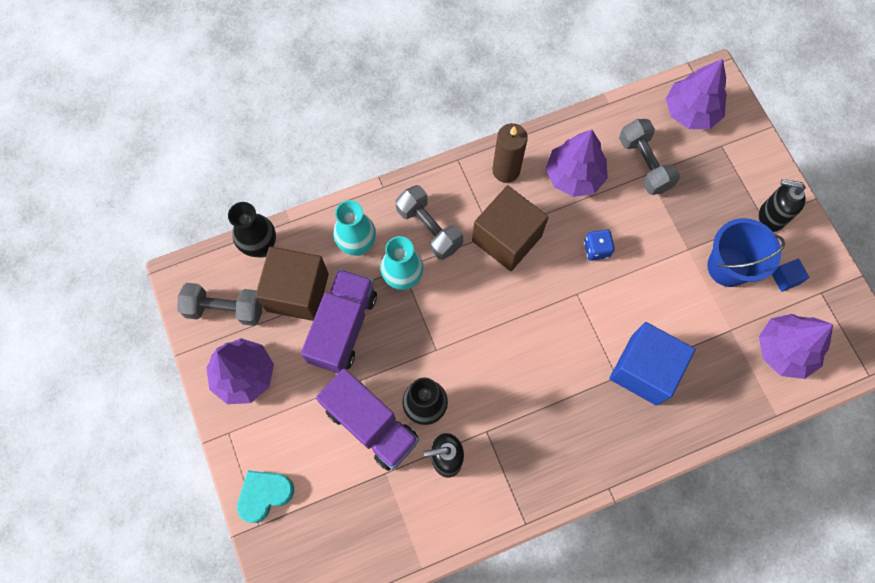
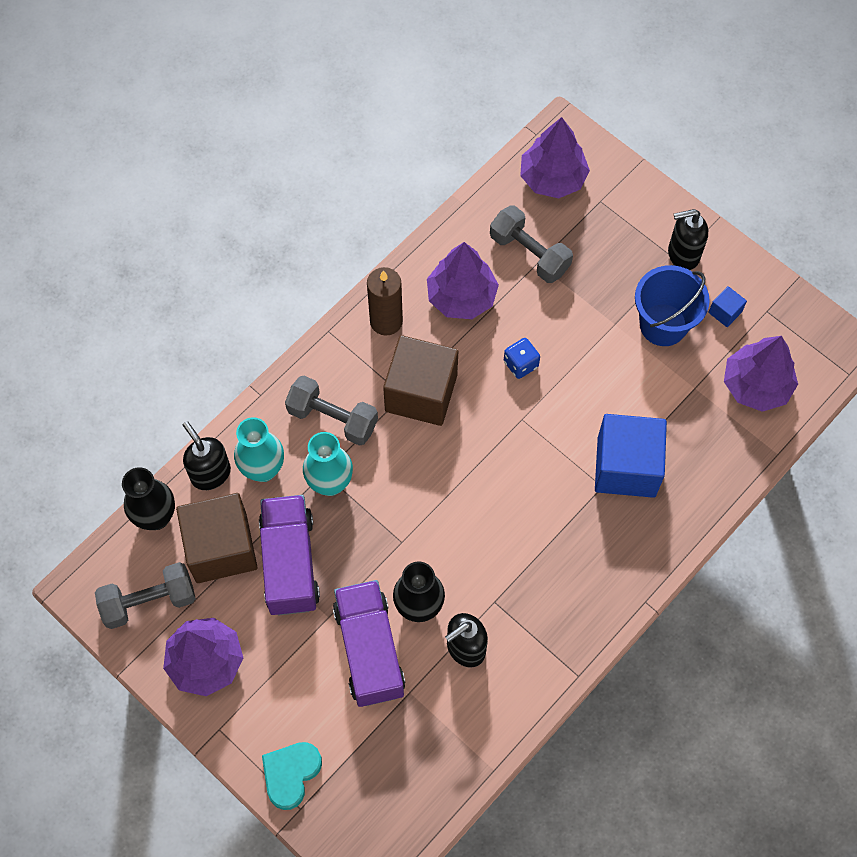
camera: 25 degrees left, 5 degrees down
(317, 231) = (210, 473): none -> black soap dispenser
(371, 424) = (369, 650): purple truck -> purple truck turned 120 degrees counterclockwise

